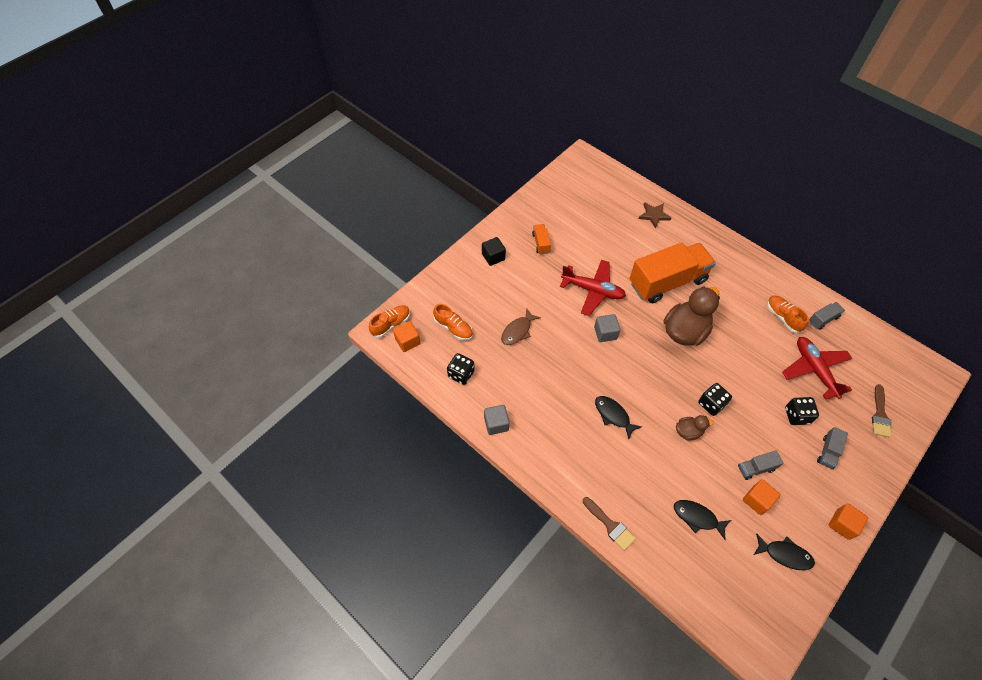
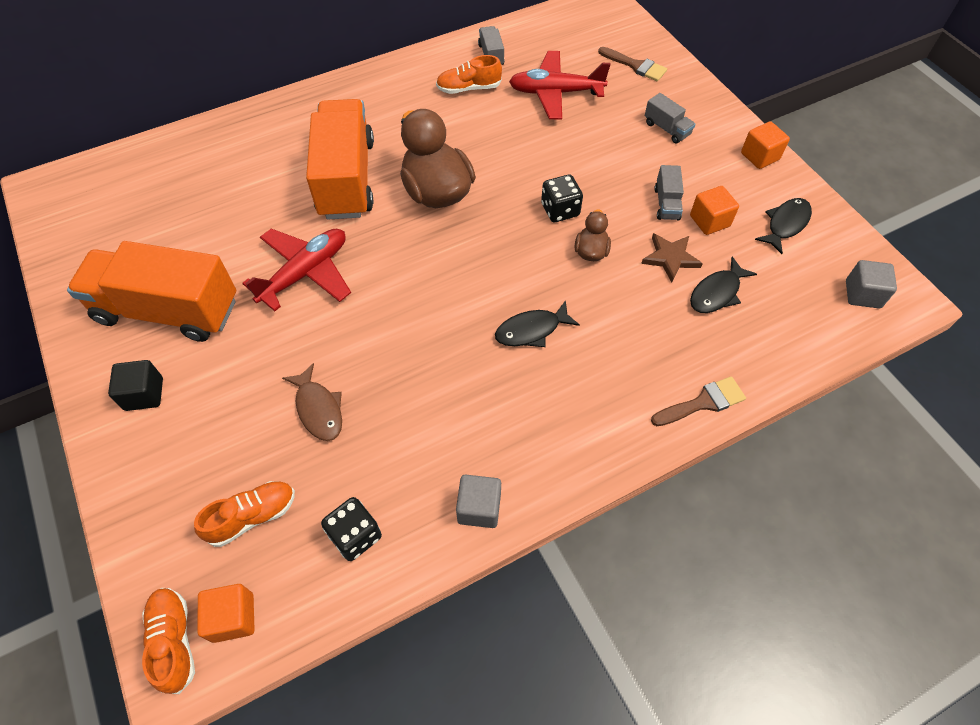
camera: 70 degrees left, 0 degrees up
(541, 243) = (168, 310): orange truck -> orange truck, size x2.42
(605, 333) = (389, 286): grey cube -> grey cube (862, 294)
(654, 215) = (223, 147): brown star -> brown star (670, 258)
(796, 415) = (609, 135): black dice -> none

